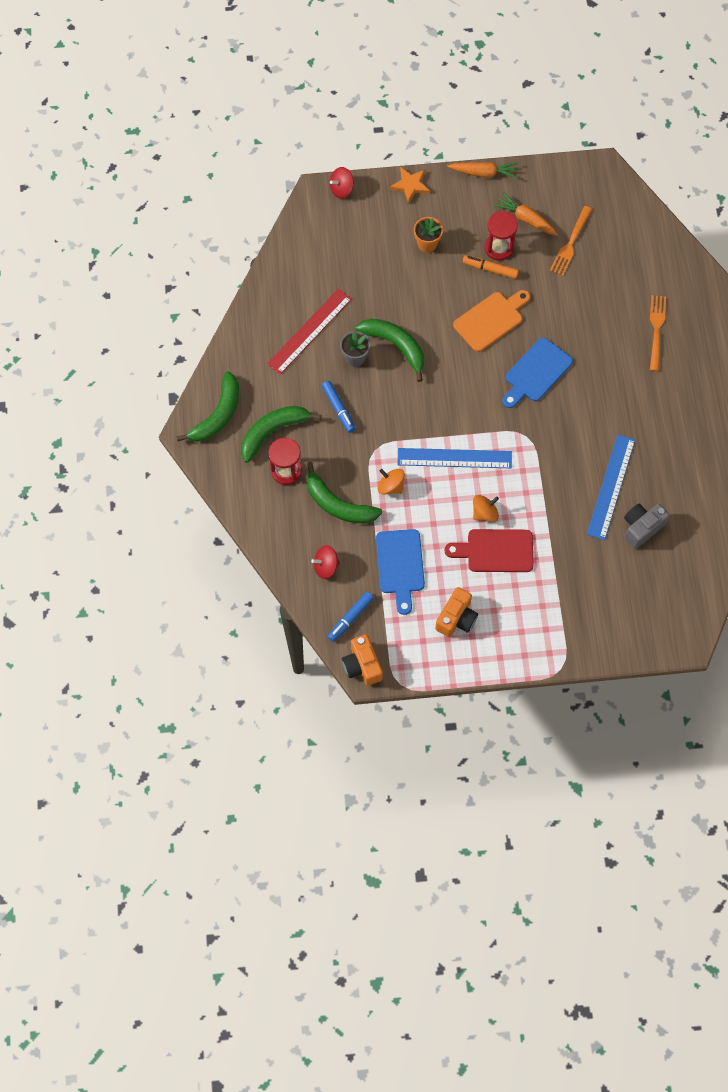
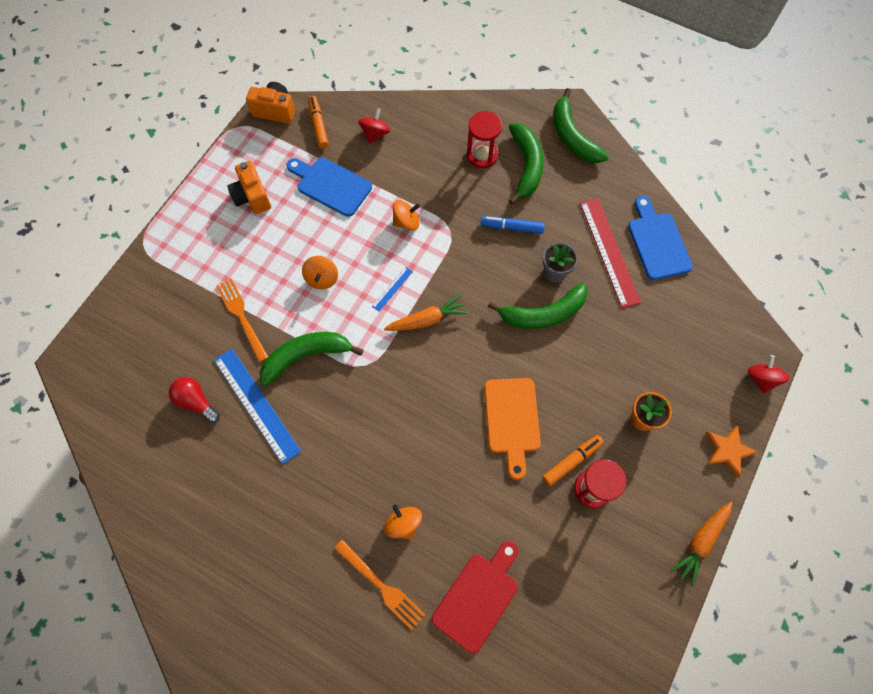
camera: 125 degrees right, 0 degrees up
(338, 504) = (422, 174): green banana -> green banana (306, 356)
(350, 618) = (318, 125): blue marker -> orange marker
(454, 458) = (392, 289): blue ruler -> blue ruler, size x0.44
(495, 551) = (281, 264): red cutting board -> red cutting board (477, 597)
(525, 219) = (612, 545): orange carrot -> orange carrot (427, 320)
(536, 373) = (423, 422): blue cutting board -> blue cutting board (657, 242)
(570, 244) = (549, 572): orange fork -> orange fork (241, 316)
(610, 341) = (403, 524): none -> orange spinning top
(641, 528) = (196, 402): grey camera -> red light bulb

